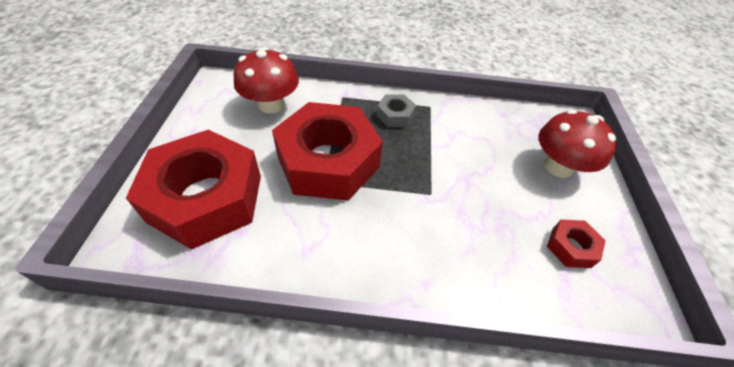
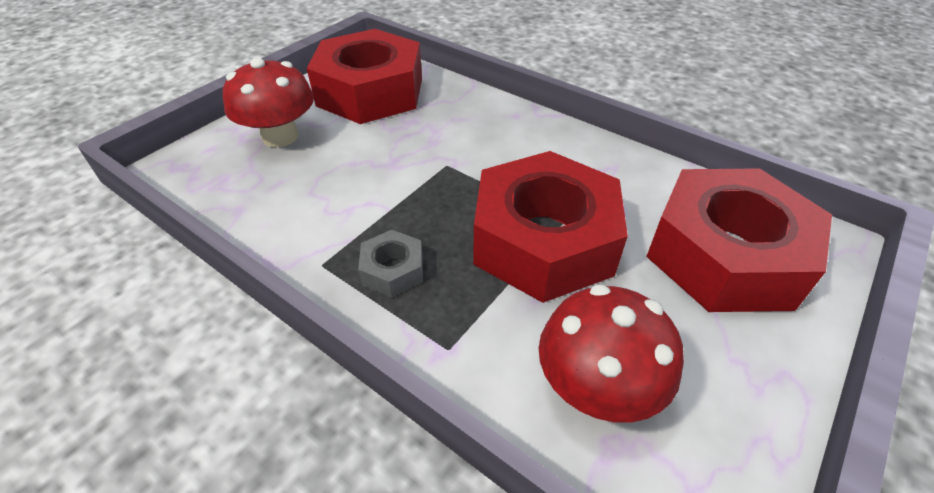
camera: 145 degrees left, 5 degrees down
(571, 247) = (370, 92): red nut -> red nut, size x2.38

